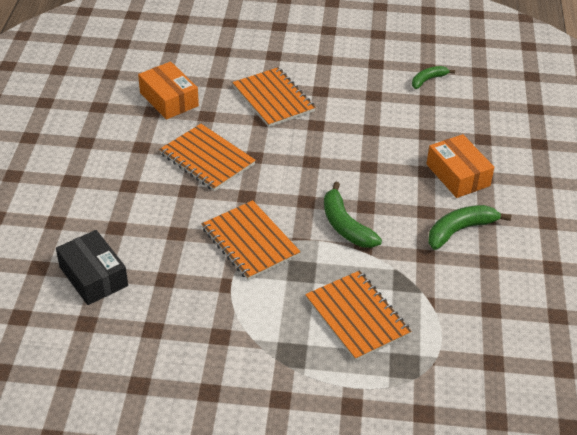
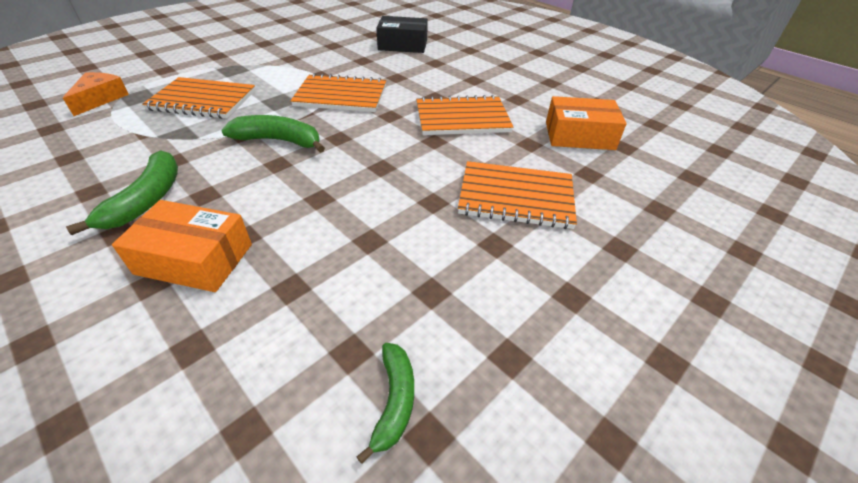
camera: 130 degrees right, 0 degrees up
(437, 385) = (100, 99): none -> orange cheese

